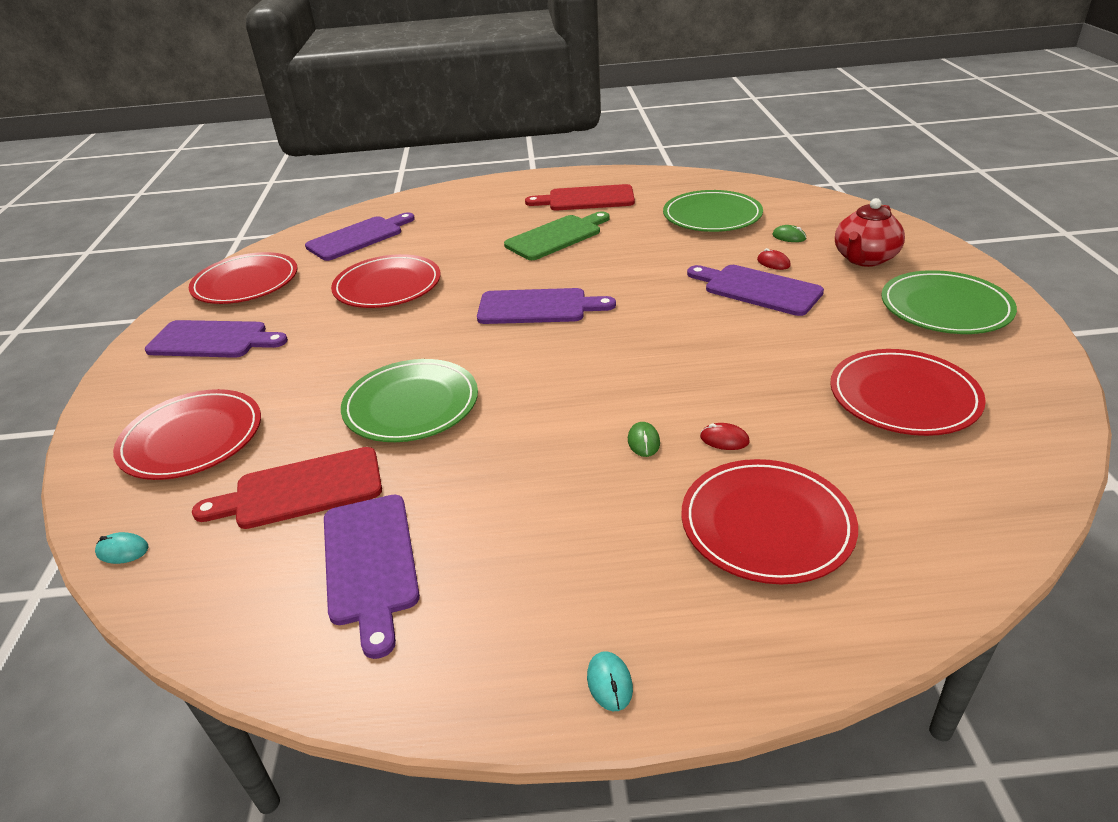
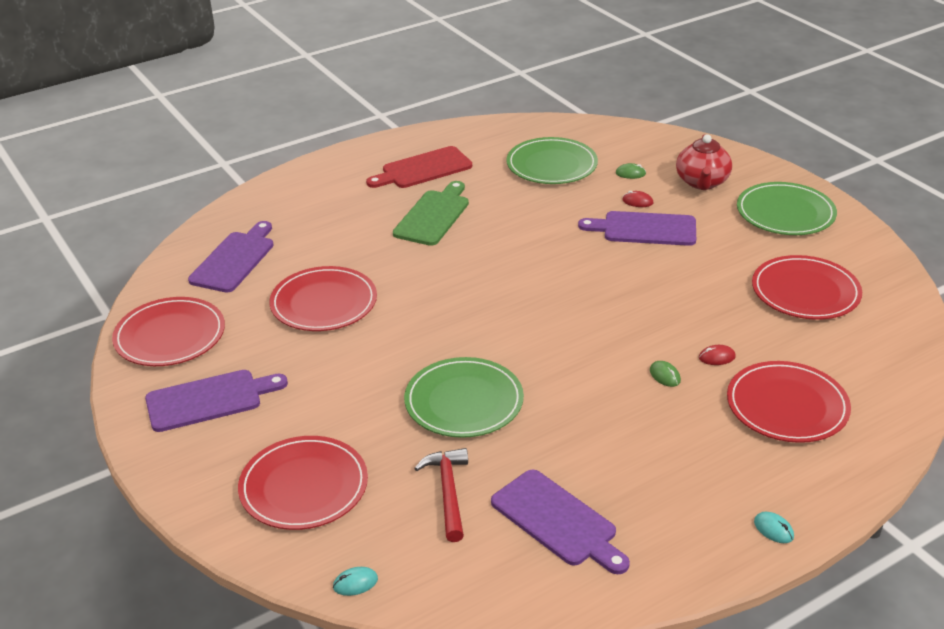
camera: 30 degrees left, 0 degrees up
(301, 490) = (448, 492): red cutting board -> red hammer
(538, 307) = (483, 289): purple cutting board -> none

